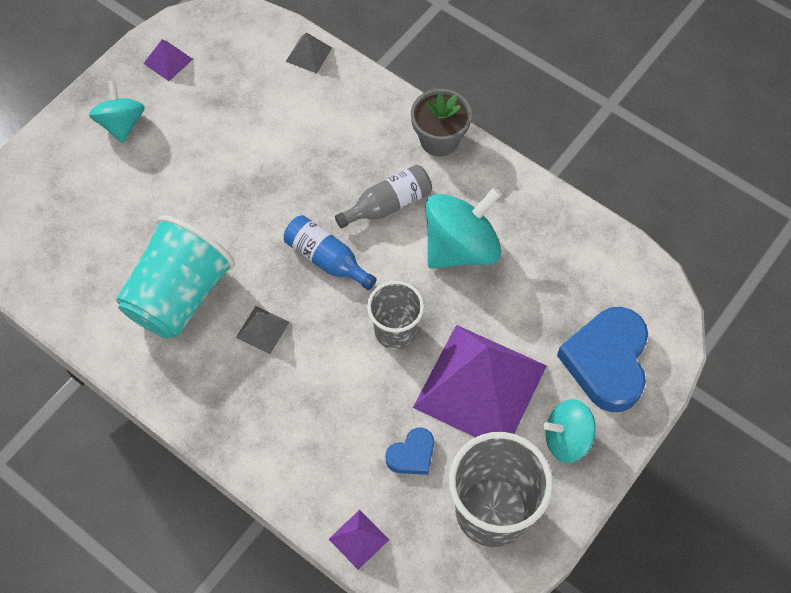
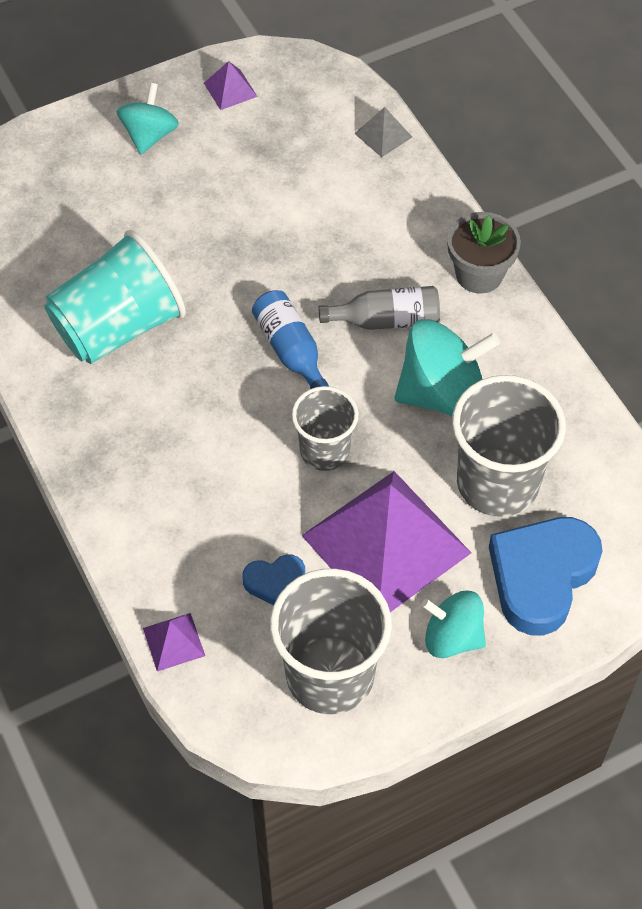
camera: 25 degrees right, 5 degrees down
(262, 329) = (185, 394): grey pyramid -> none
(537, 301) = (497, 483): none -> grey cup

